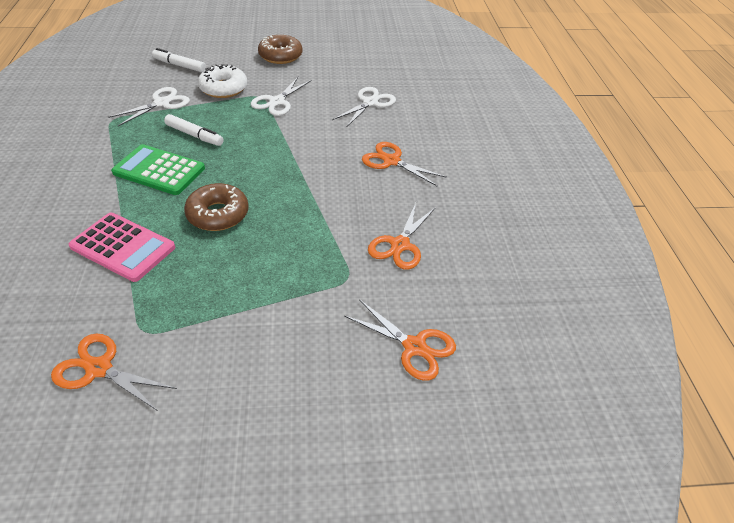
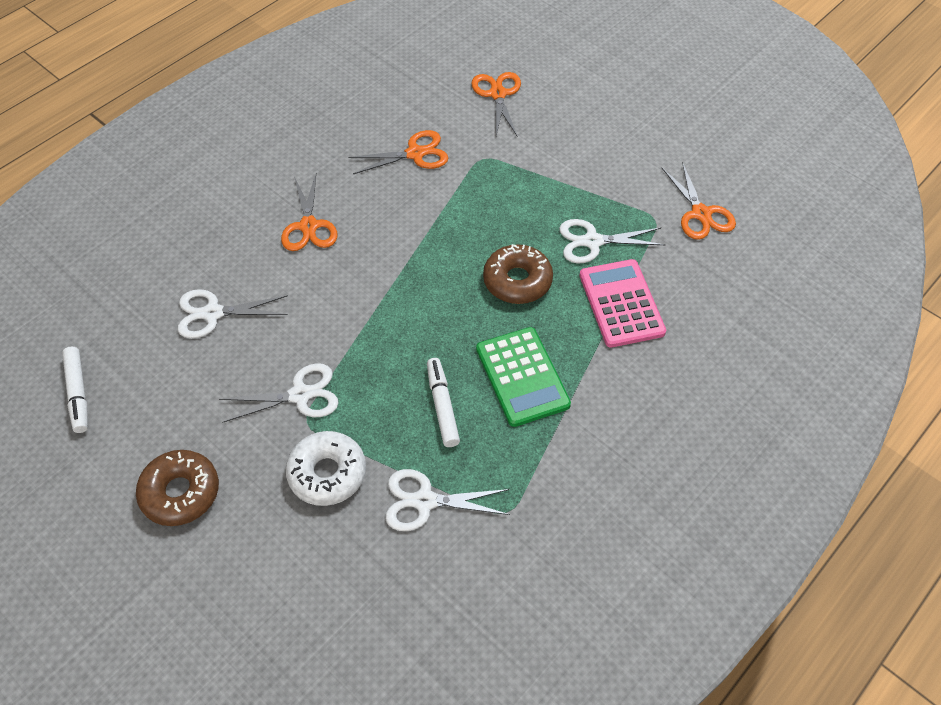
camera: 130 degrees left, 10 degrees up
(179, 65) = (325, 582): white marker -> white marker (78, 393)
(186, 275) = (592, 241): none -> white scissors

